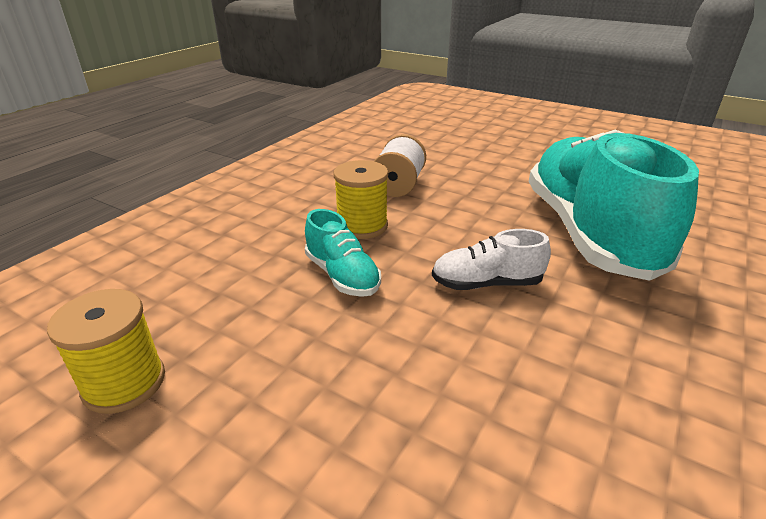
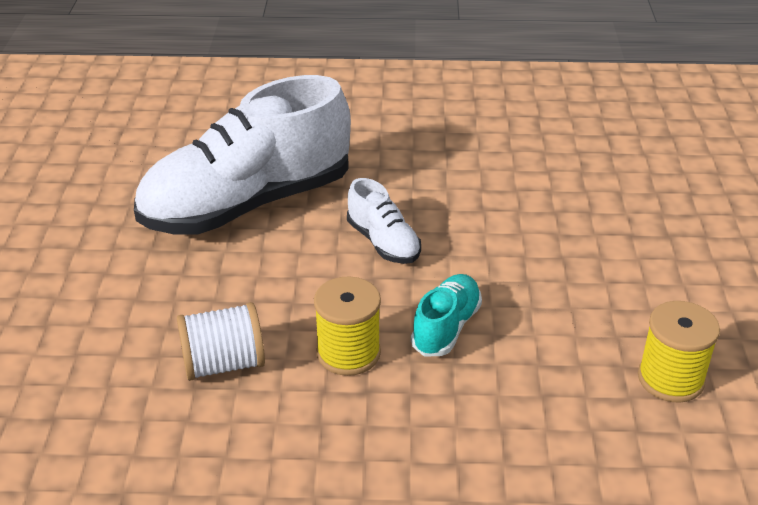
camera: 120 degrees left, 5 degrees up
(589, 233) = (248, 204): turquoise shoe -> white shoe

